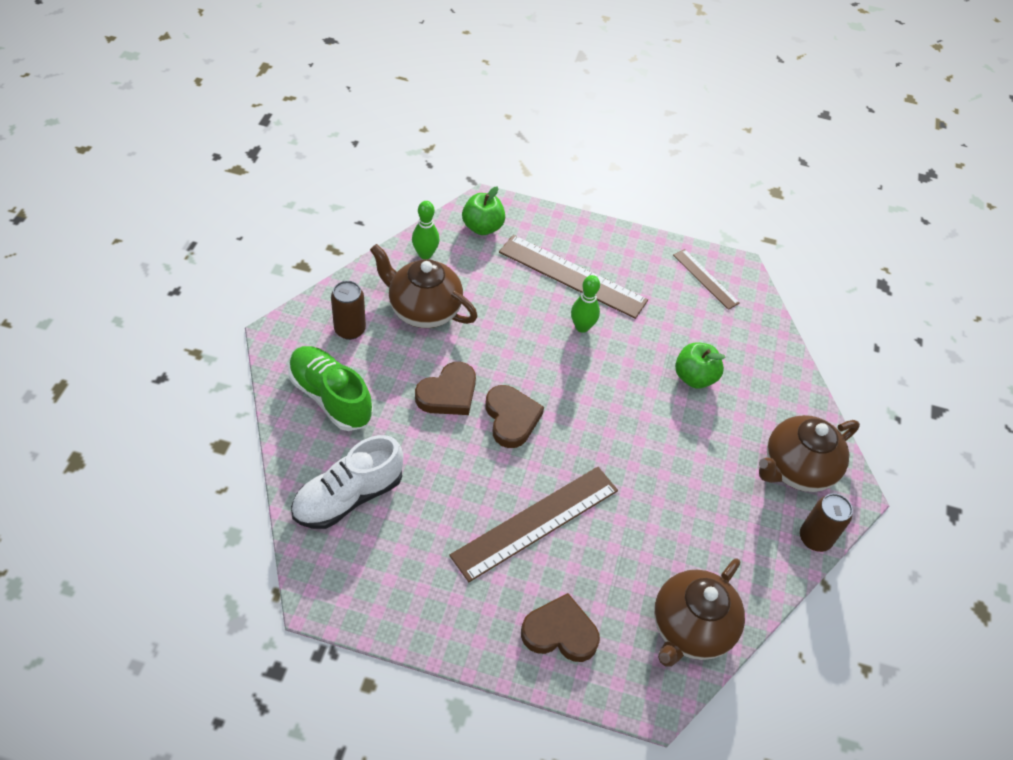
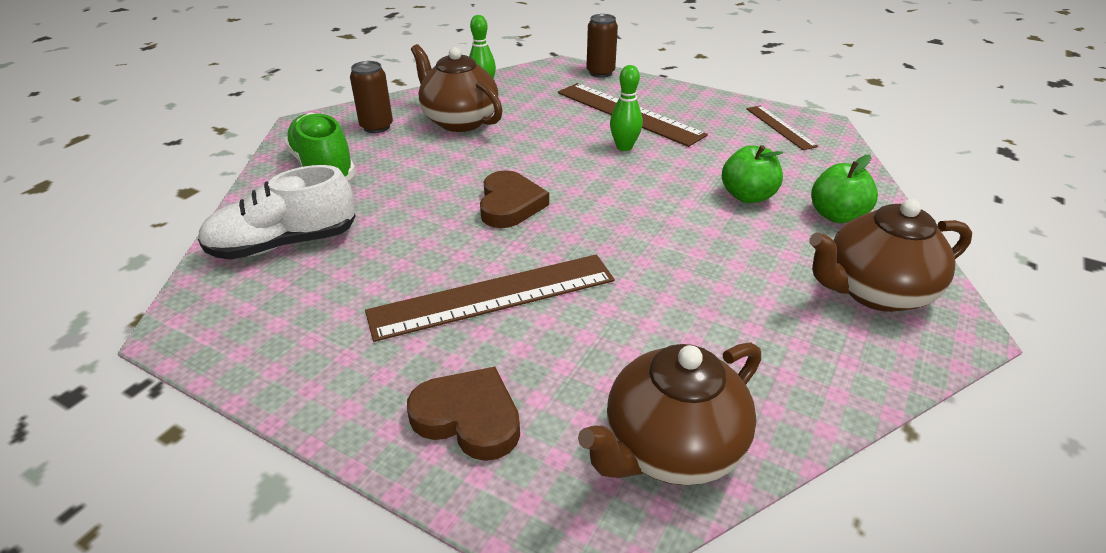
camera: 20 degrees right, 15 degrees down
(448, 393) = (449, 178): brown heart -> none
(482, 227) = (549, 78): green apple -> green apple (836, 215)
(815, 538) = (896, 370): brown can -> brown can (600, 72)

